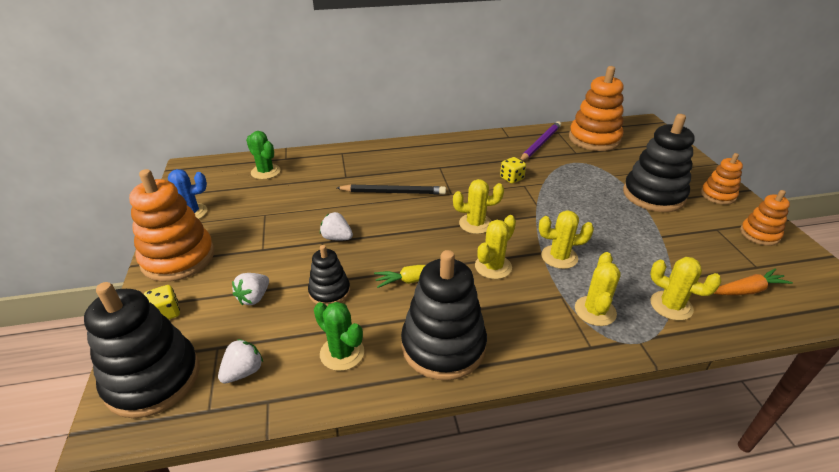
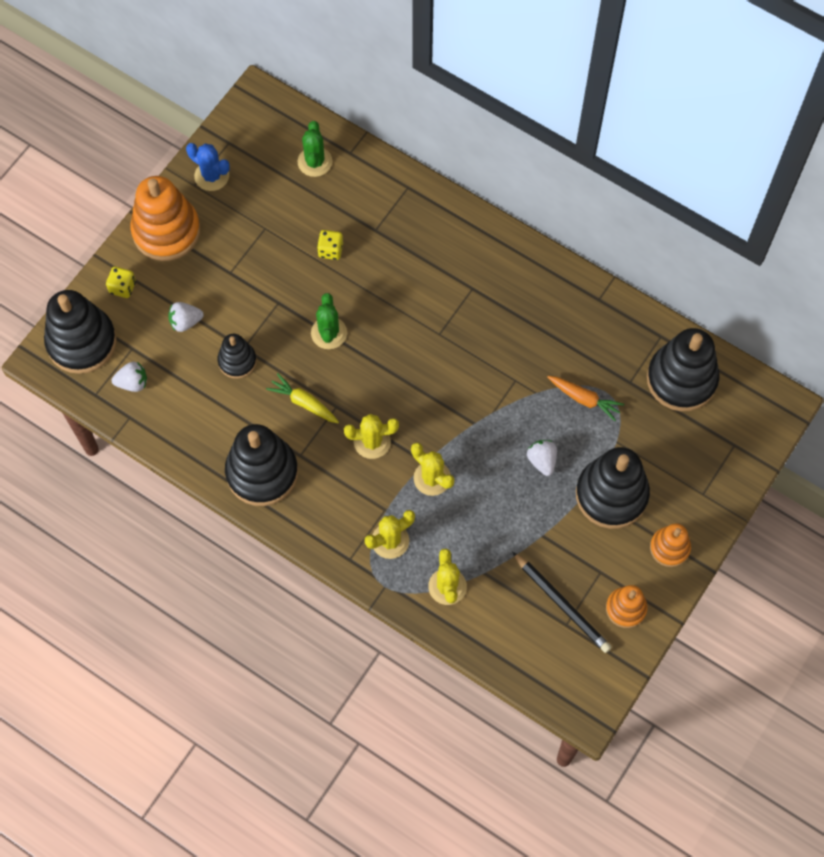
camera: 45 degrees right, 30 degrees up
(337, 238) = (293, 307): white strawberry -> white strawberry (542, 461)
(342, 353) = (198, 421): green cactus -> green cactus (329, 333)
(393, 192) = (392, 289): black pencil -> black pencil (561, 604)
(475, 224) = (414, 387): yellow cactus -> none
(511, 178) = (516, 361): yellow dice -> yellow dice (330, 250)
(540, 144) = (614, 338): purple pencil -> none
(594, 139) = (681, 379): orange stacking toy -> black stacking toy
(748, 290) = (523, 630): orange carrot -> orange carrot (584, 399)

